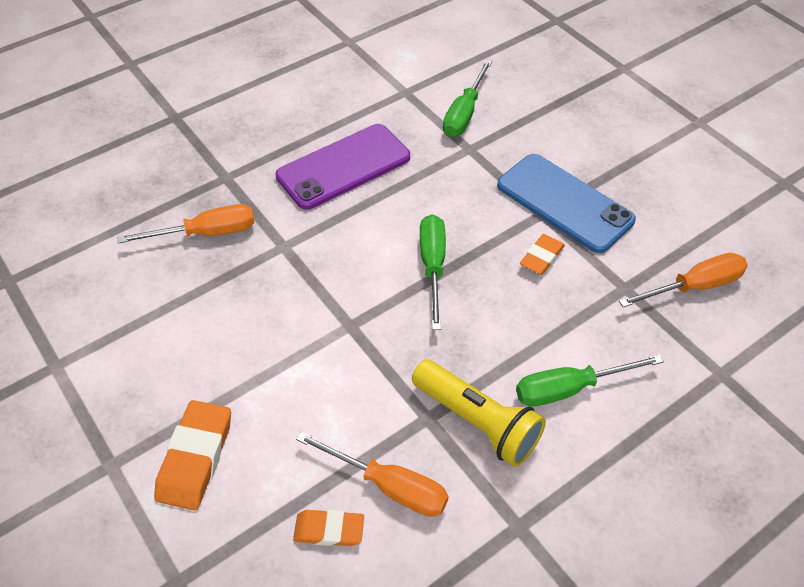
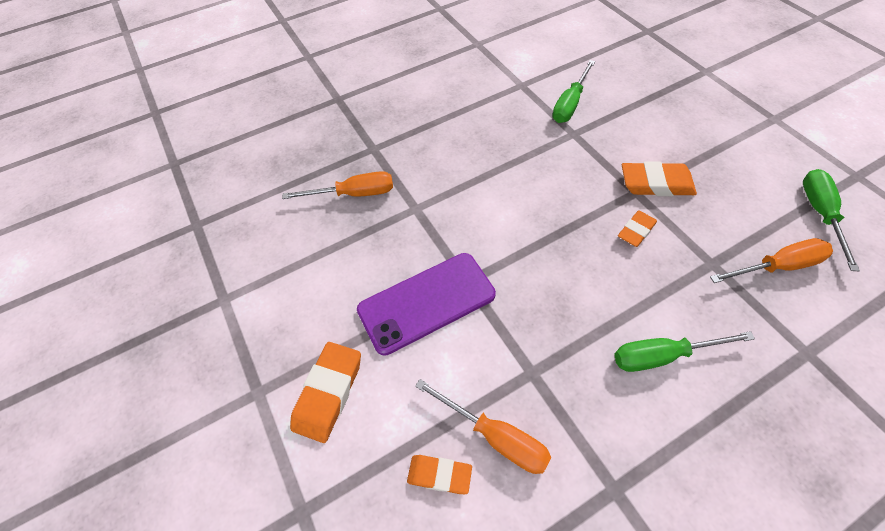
camera: 10 degrees right, 5 degrees up
(344, 167) = (468, 144): purple phone -> purple phone (426, 302)
(433, 266) = (540, 233): green screwdriver -> green screwdriver (820, 214)
(478, 421) = (577, 381): yellow flashlight -> none
(564, 203) = (656, 183): blue phone -> orange eraser

